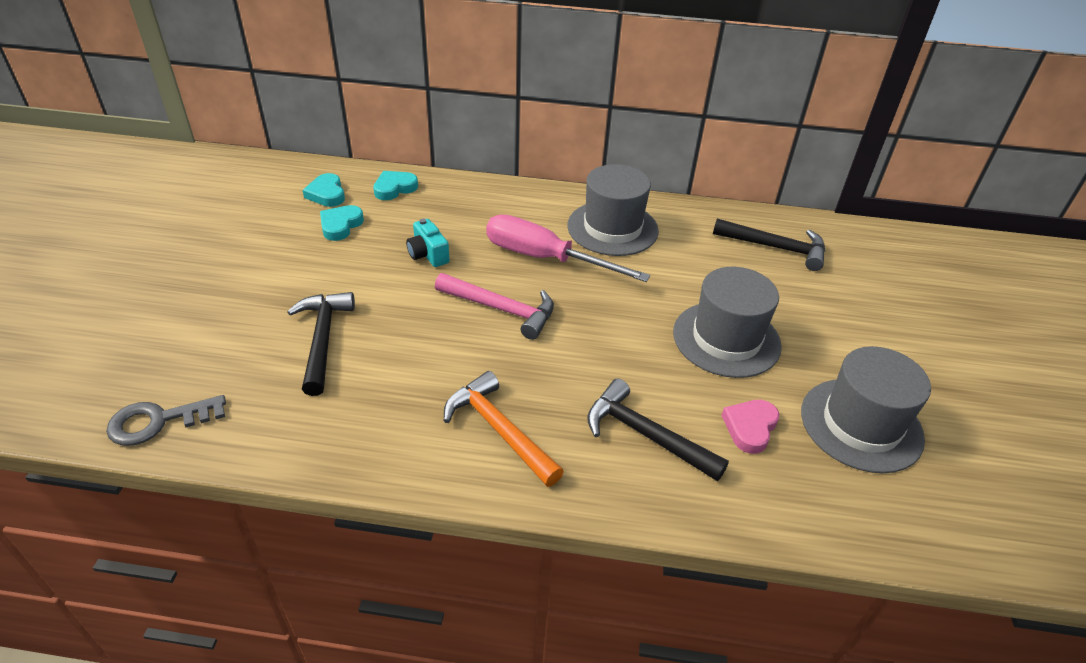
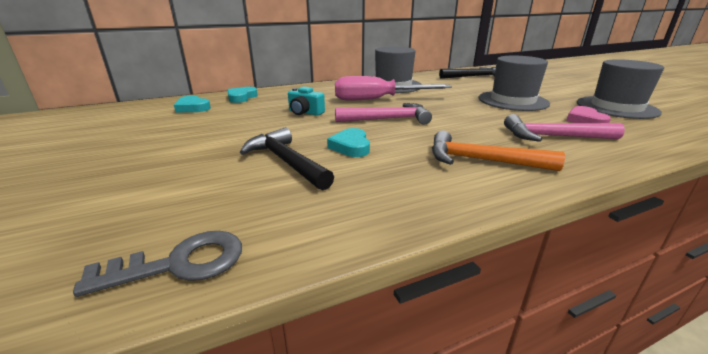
camera: 30 degrees left, 15 degrees down
(158, 421) = (180, 263): grey key -> grey key turned 150 degrees counterclockwise
(340, 225) = (222, 116): turquoise heart -> turquoise heart (351, 146)
(645, 435) = (553, 137): black hammer -> pink hammer

